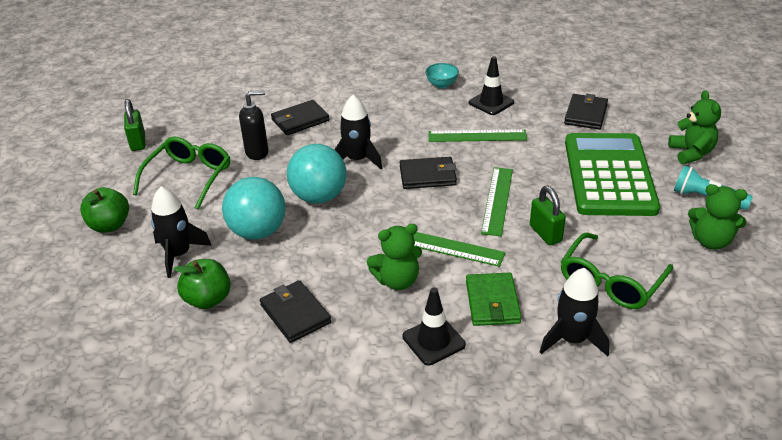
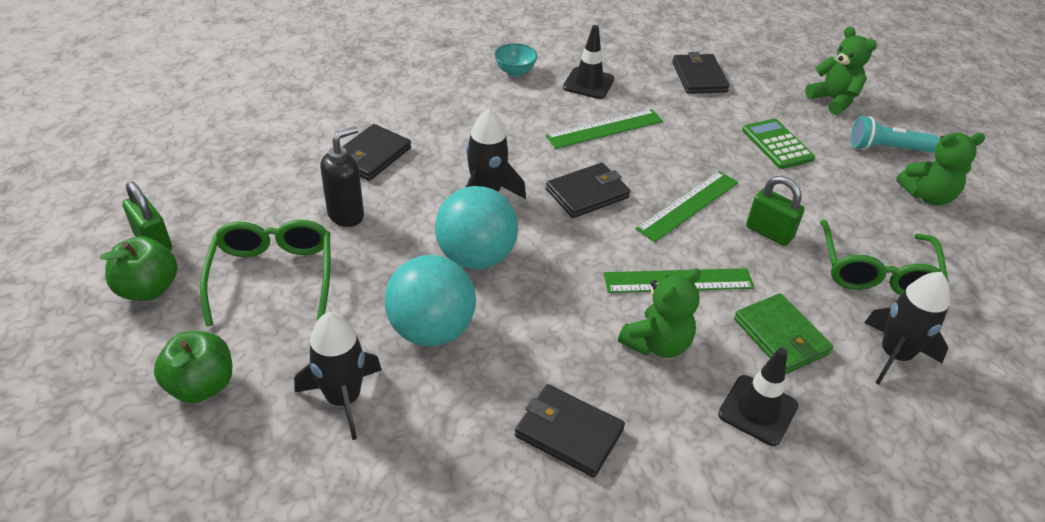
camera: 30 degrees left, 5 degrees up
(208, 299) = (436, 453): green apple -> green apple (148, 289)
(497, 200) = (688, 205): green ruler -> green ruler turned 60 degrees clockwise
(609, 175) = (777, 144): green calculator -> green calculator, size x0.47

